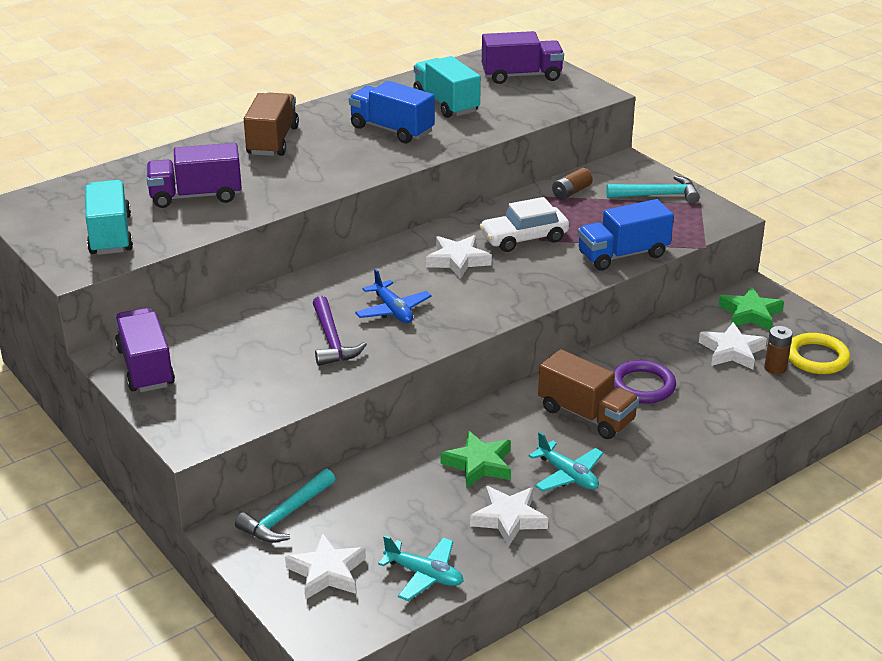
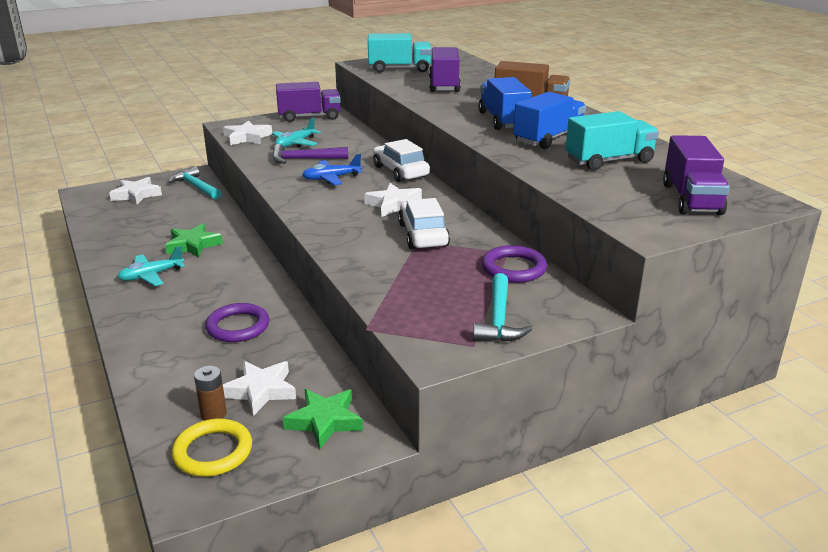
camera: 100 degrees right, 5 degrees down
(358, 267) = (400, 171): none -> white car
(424, 575) = (104, 219): turquoise plane -> turquoise plane (295, 144)
(508, 519) = (127, 249): white star -> white star (247, 137)
(571, 192) = (513, 268): brown battery -> purple ring
(586, 415) = (217, 293): brown truck -> none
(623, 255) = (371, 278): blue truck -> blue truck (503, 120)

